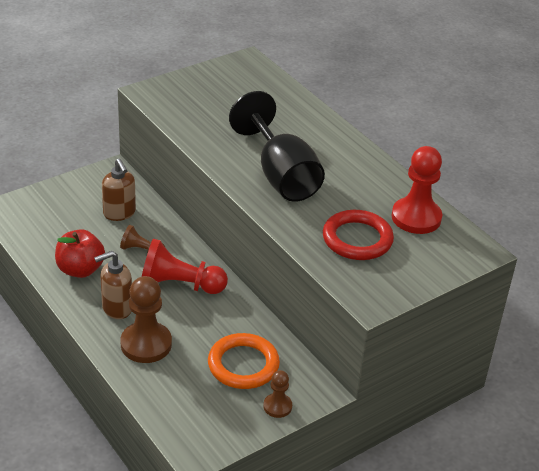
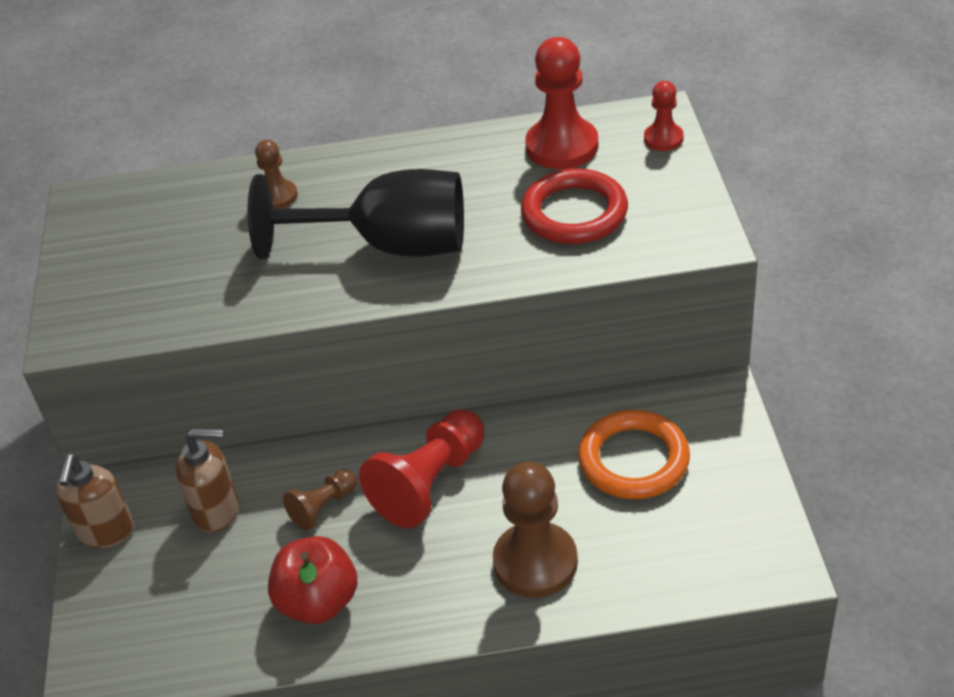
camera: 55 degrees left, 5 degrees up
(116, 308) = (436, 577): brown soap dispenser -> brown soap dispenser (106, 531)
(277, 406) = (729, 447): brown pawn -> brown pawn (278, 196)
(456, 259) = (663, 138): none -> red pawn

